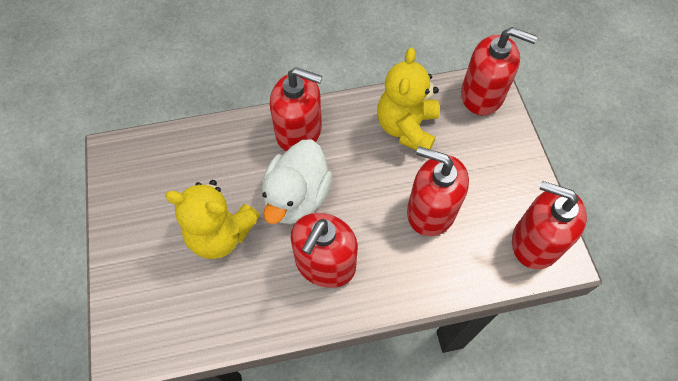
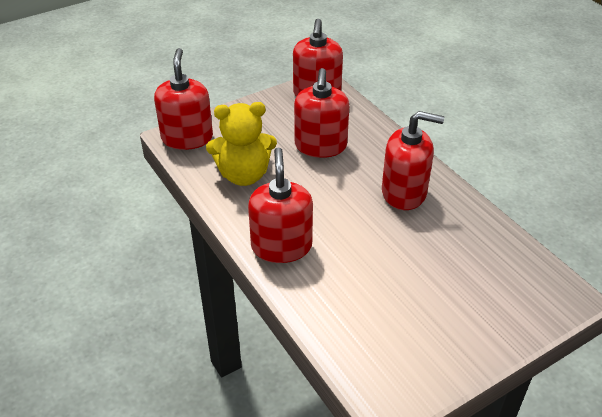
camera: 110 degrees left, 20 degrees down
(221, 234) = (423, 267): yellow teddy bear -> none
(297, 197) = (354, 226): white duck -> none

